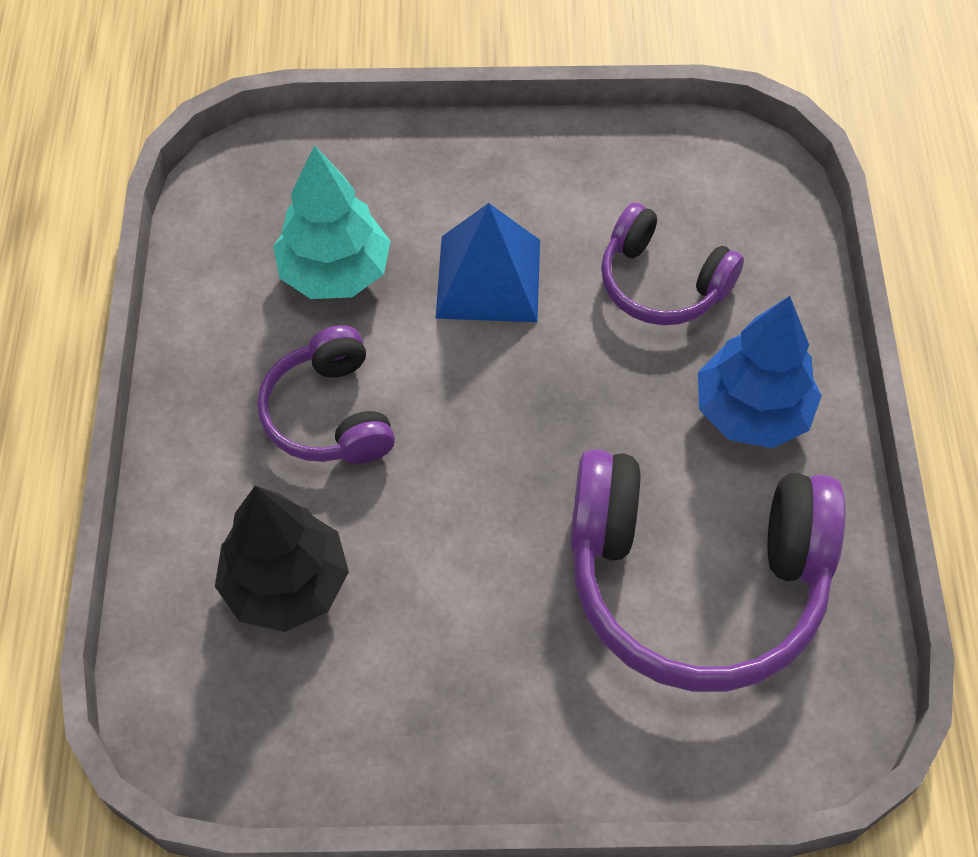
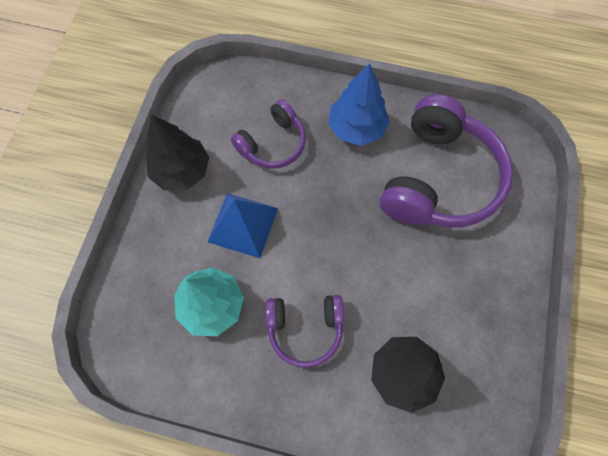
camera: 75 degrees left, 10 degrees up
(558, 166) = (182, 171): none -> black tree

